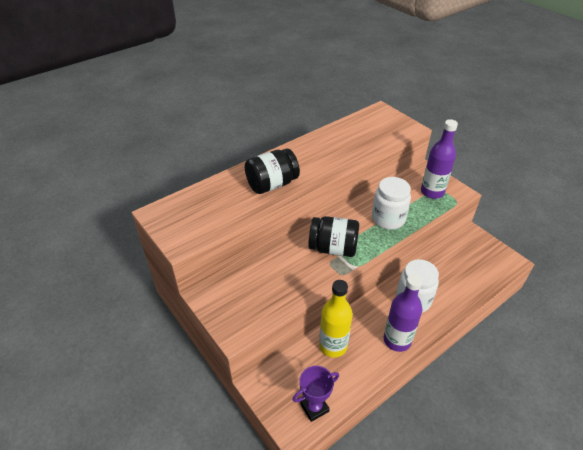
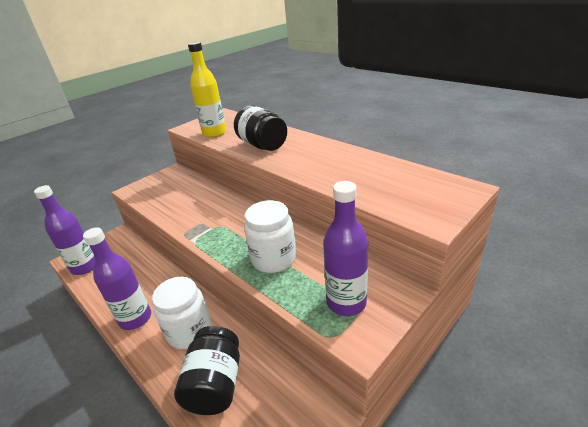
camera: 85 degrees right, 10 degrees down
(314, 407) = (85, 267): purple trophy -> purple bottle
(333, 248) = (221, 223): black jar -> black jar (215, 384)
(333, 346) = (142, 270): yellow bottle -> yellow bottle (214, 133)

